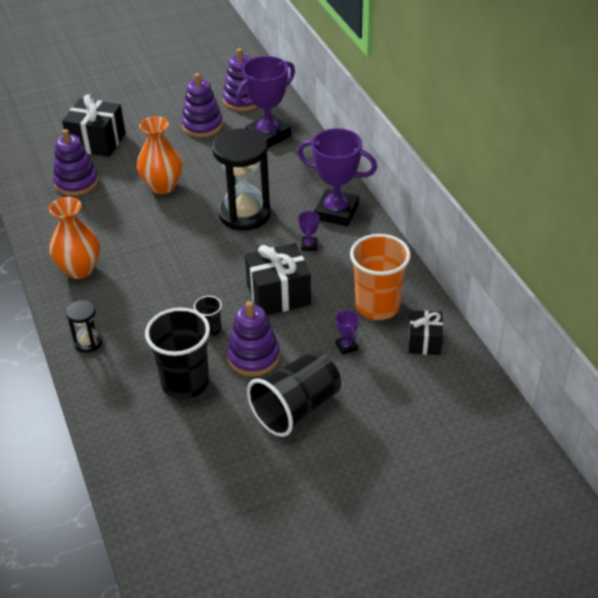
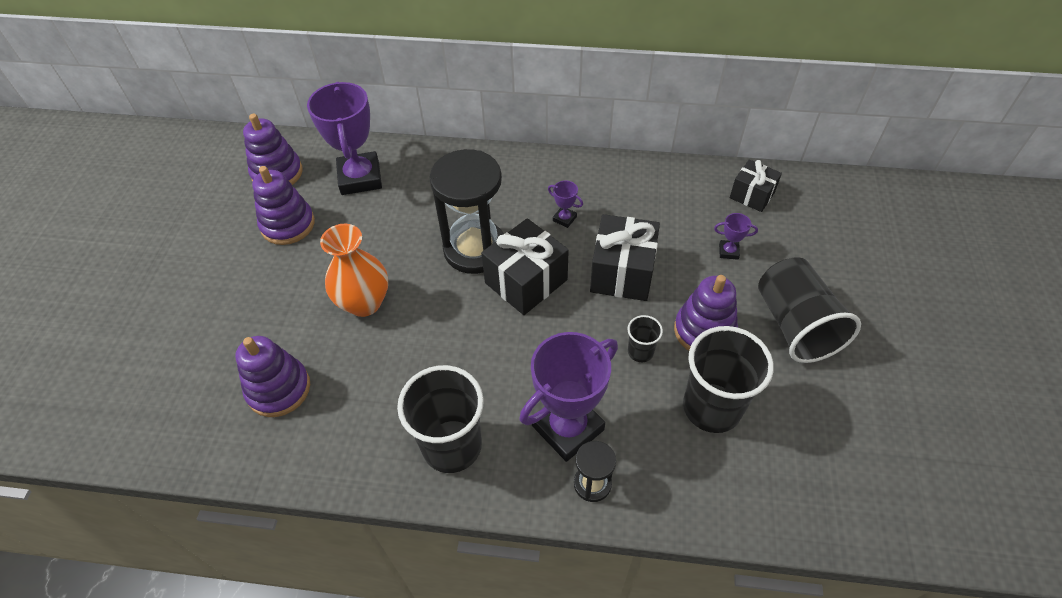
camera: 60 degrees left, 10 degrees up
(79, 269) = (452, 446): orange vase -> black cup
(97, 142) = (216, 337): black gift -> black gift (526, 281)
(336, 212) = (529, 178): purple trophy -> purple trophy (567, 427)
(377, 306) = (685, 206): orange cup -> none

